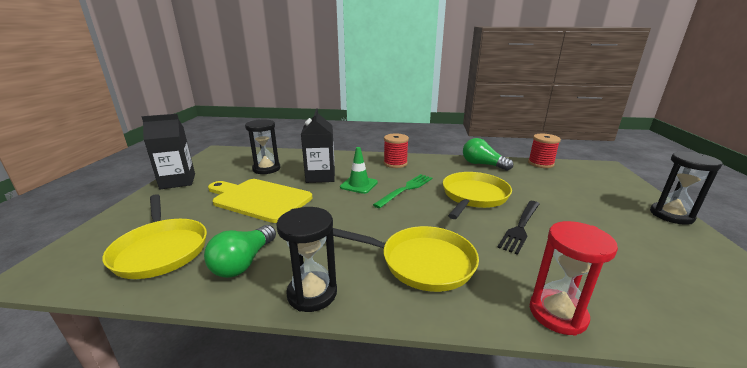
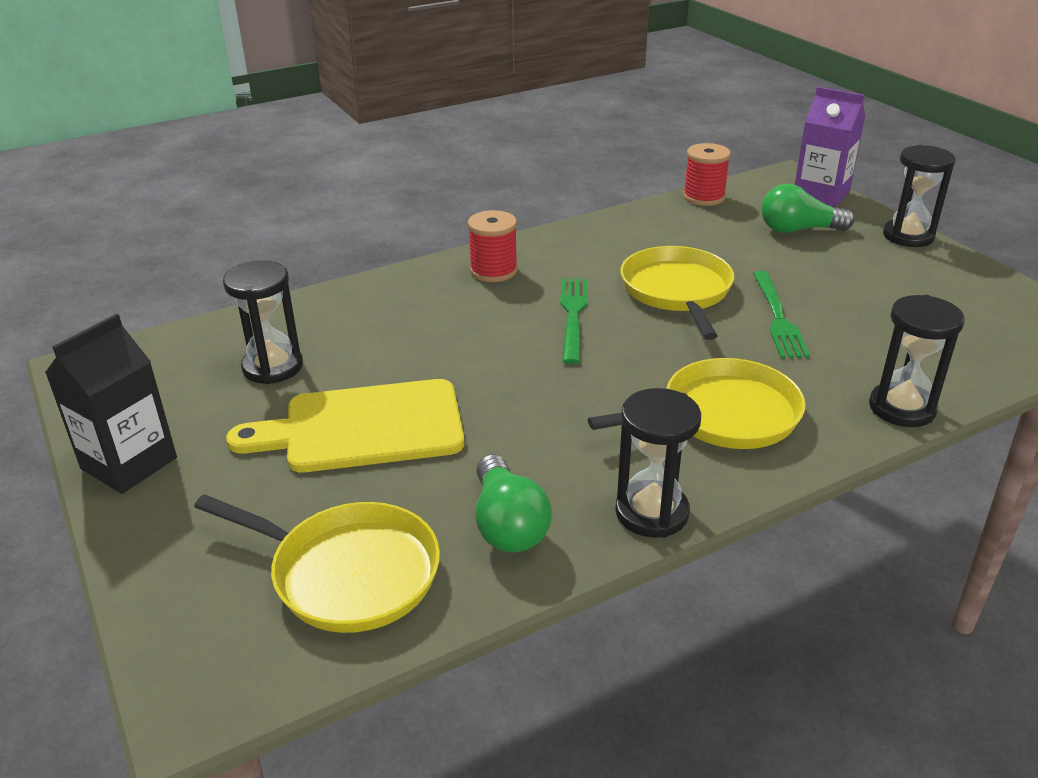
camera: 35 degrees left, 10 degrees up
(320, 176) = (402, 344): black carton -> none
(359, 185) = (490, 335): green traffic cone -> none
(482, 164) = (628, 226): green light bulb -> green light bulb (798, 230)
(520, 227) = (777, 318): black fork -> green fork
(557, 313) = (902, 408): red hourglass -> black hourglass
(621, 179) = (821, 194): none -> purple carton

